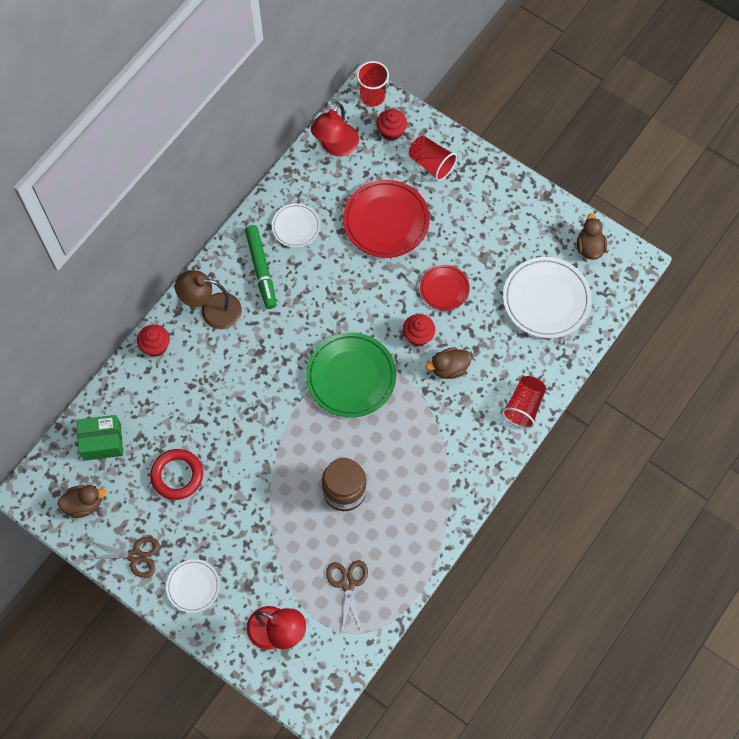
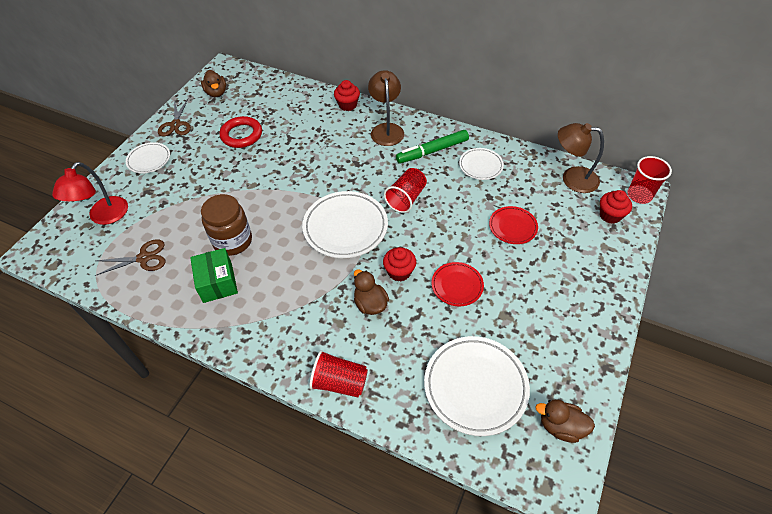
camera: 80 degrees right, 15 degrees down
(102, 442) = (265, 93): green box -> green box (217, 282)
(335, 147) = (572, 178): red lamp -> brown lamp
(351, 377) = (345, 227): green plate -> white plate
(386, 221) = (512, 227): red plate -> red plate, size x0.57
(431, 164) = (591, 252): red cup -> red cup (406, 198)
(589, 247) = (560, 426): brown duck -> brown duck turned 150 degrees counterclockwise

